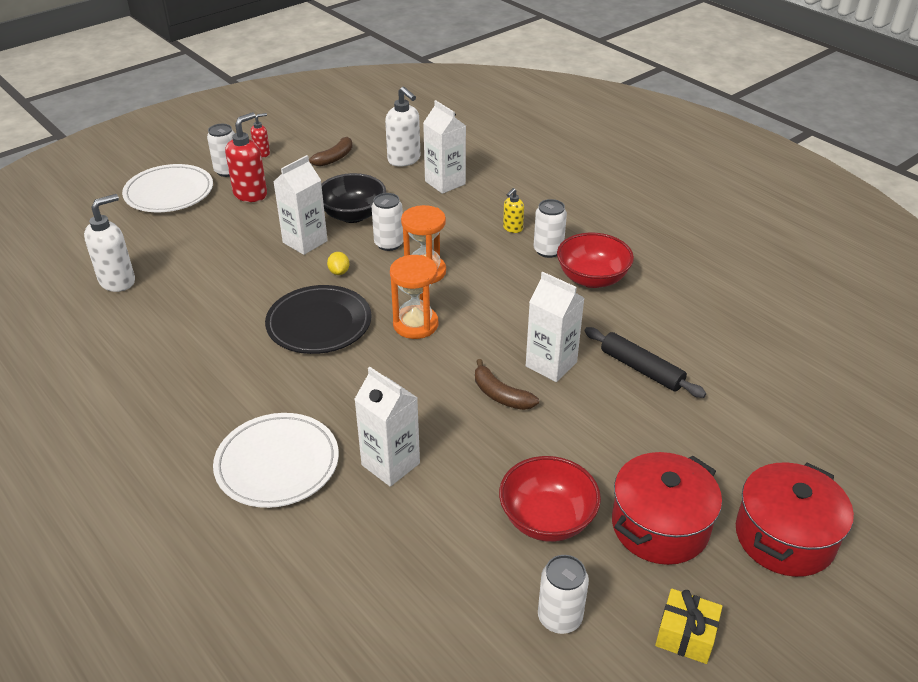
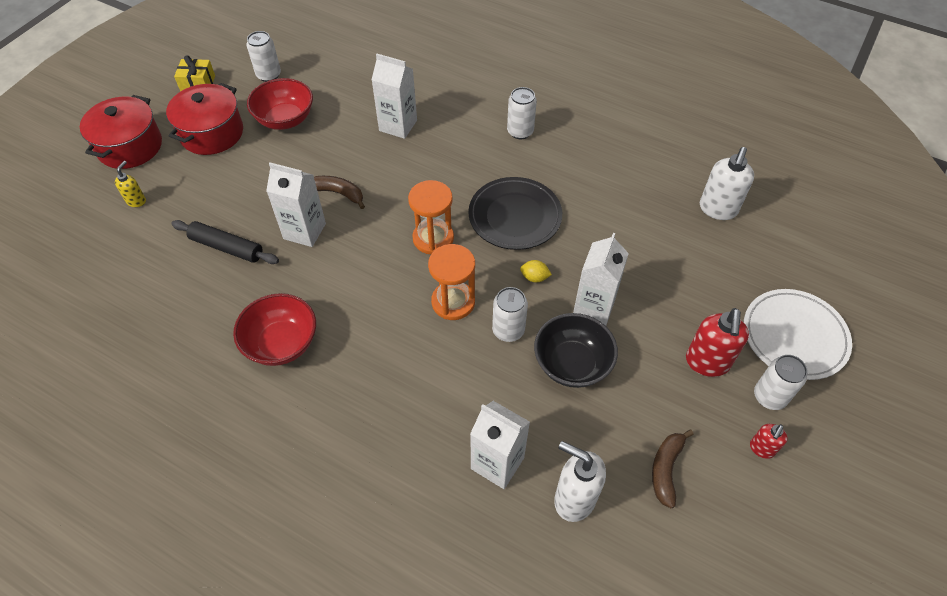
camera: 160 degrees right, 15 degrees up
(277, 464) = (471, 107): white plate -> none
(339, 272) = (534, 277): yellow lemon -> yellow lemon turned 45 degrees counterclockwise
(512, 228) = (385, 398): yellow soap dispenser -> yellow soap dispenser (136, 201)
(548, 250) = (336, 373): white can -> white can (520, 131)

